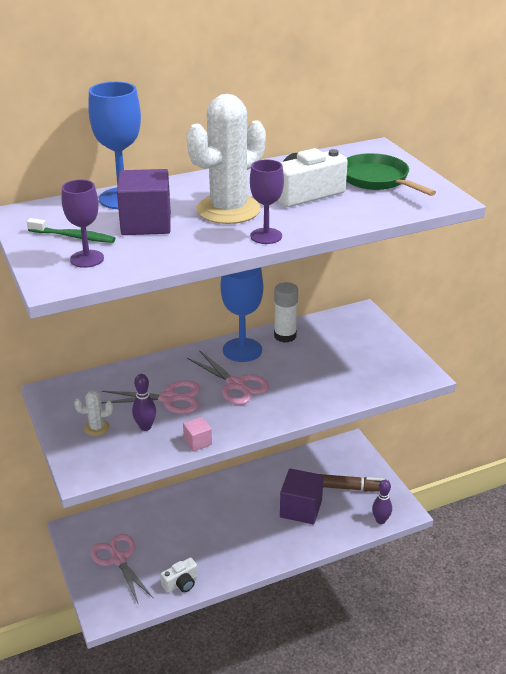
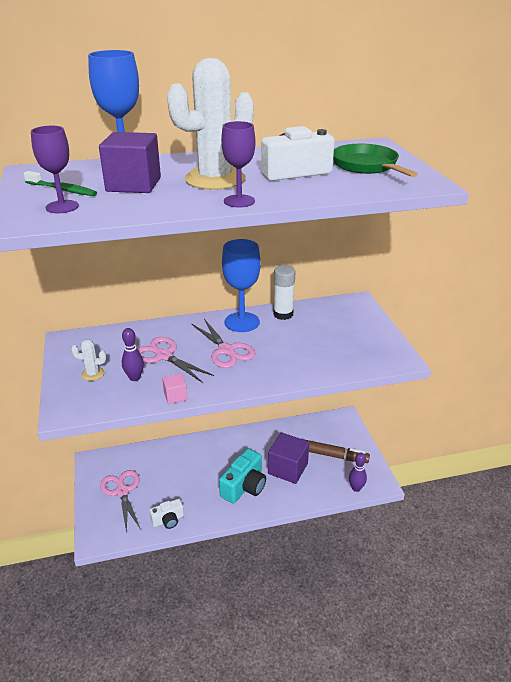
camera: 10 degrees right, 0 degrees up
(169, 398) = (164, 356): pink scissors -> pink scissors turned 150 degrees counterclockwise
(257, 535) = (244, 486): none -> turquoise camera

